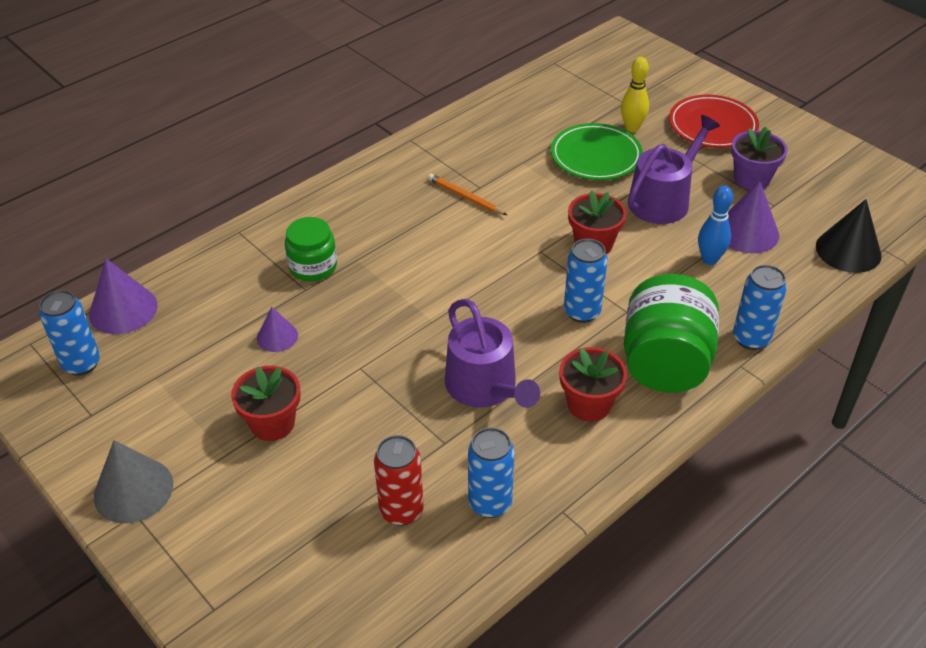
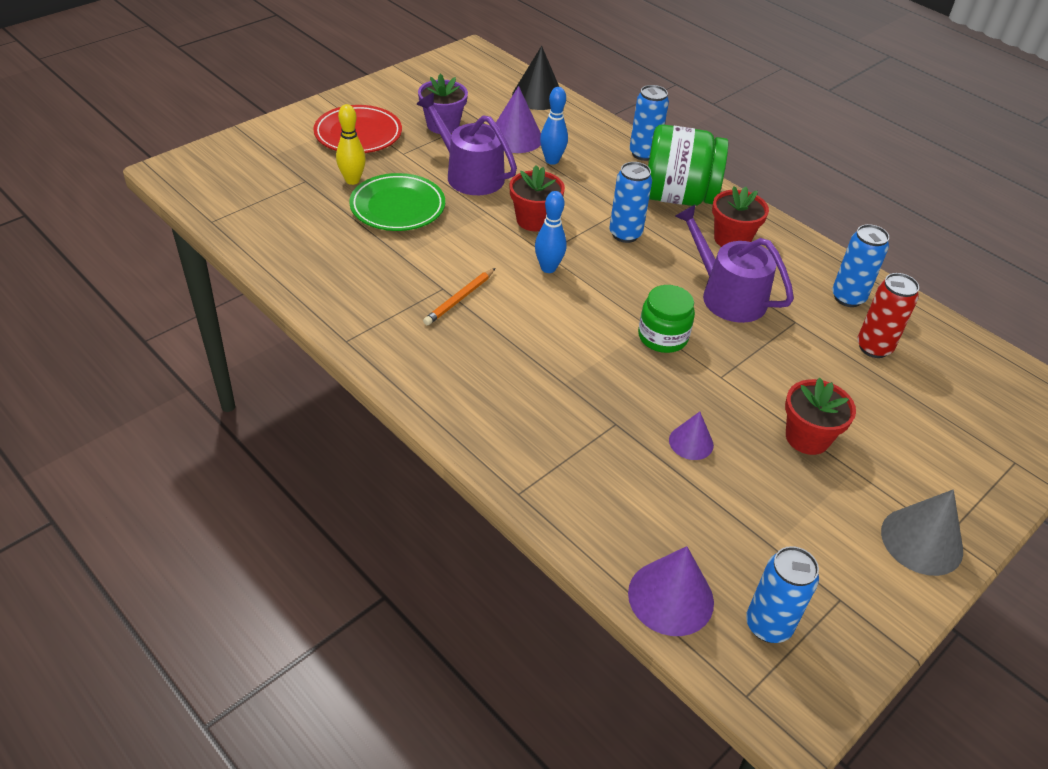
camera: 95 degrees left, 0 degrees up
(313, 266) = (578, 419): green jar -> green jar (662, 337)
(485, 387) = (727, 295): purple watering can -> purple watering can turned 105 degrees counterclockwise
(516, 253) = (548, 268): none -> blue bowling pin

